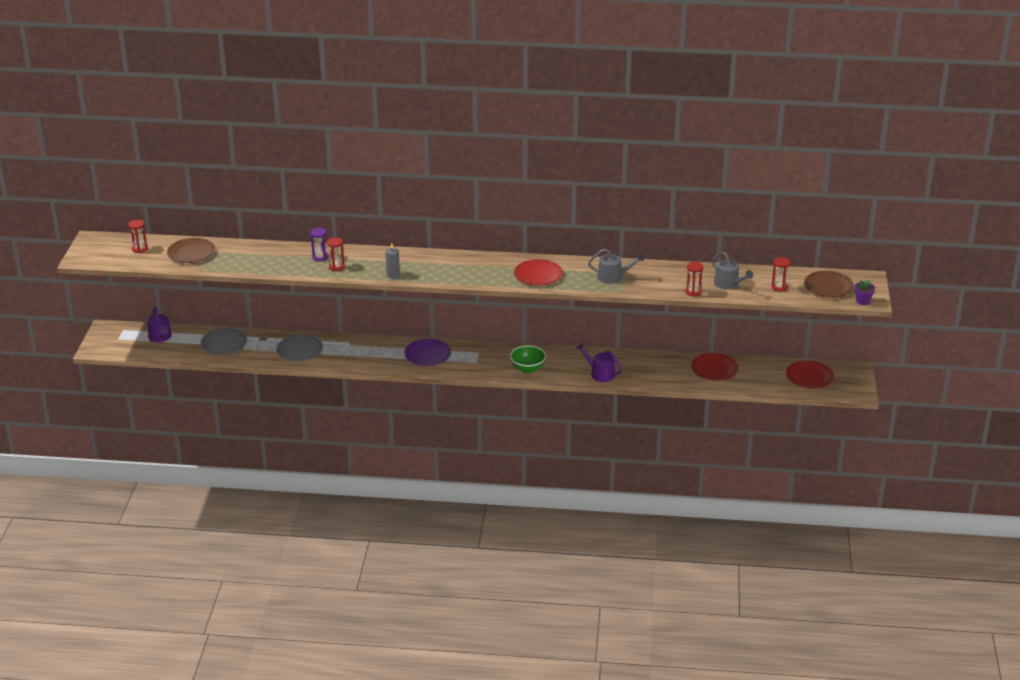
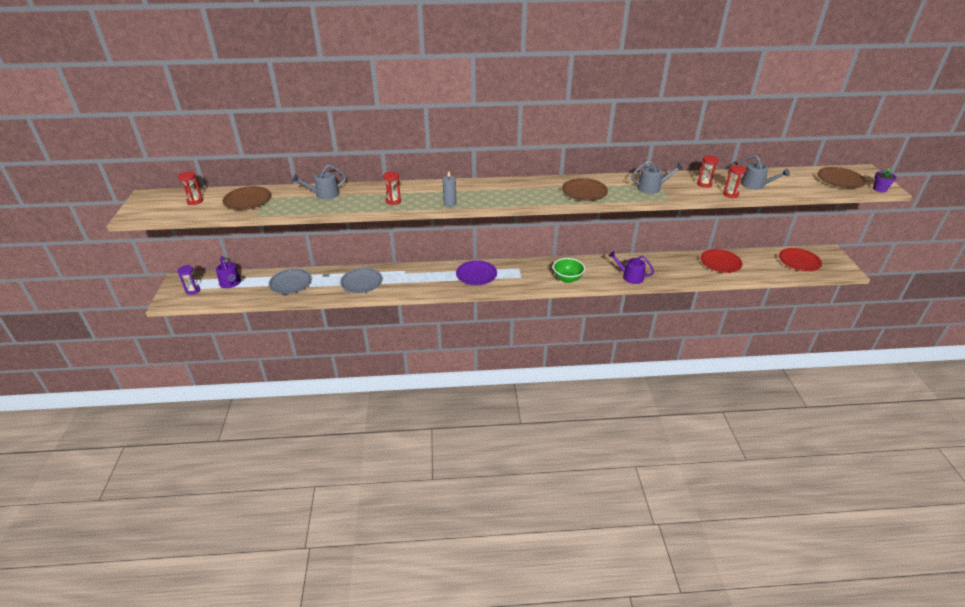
camera: 10 degrees left, 5 degrees up
(268, 253) = (324, 194): none -> grey watering can
(320, 257) = (375, 194): purple hourglass -> purple hourglass (193, 290)
(538, 275) = (584, 192): red plate -> brown plate
(779, 287) = (800, 184): red hourglass -> red hourglass (704, 184)

